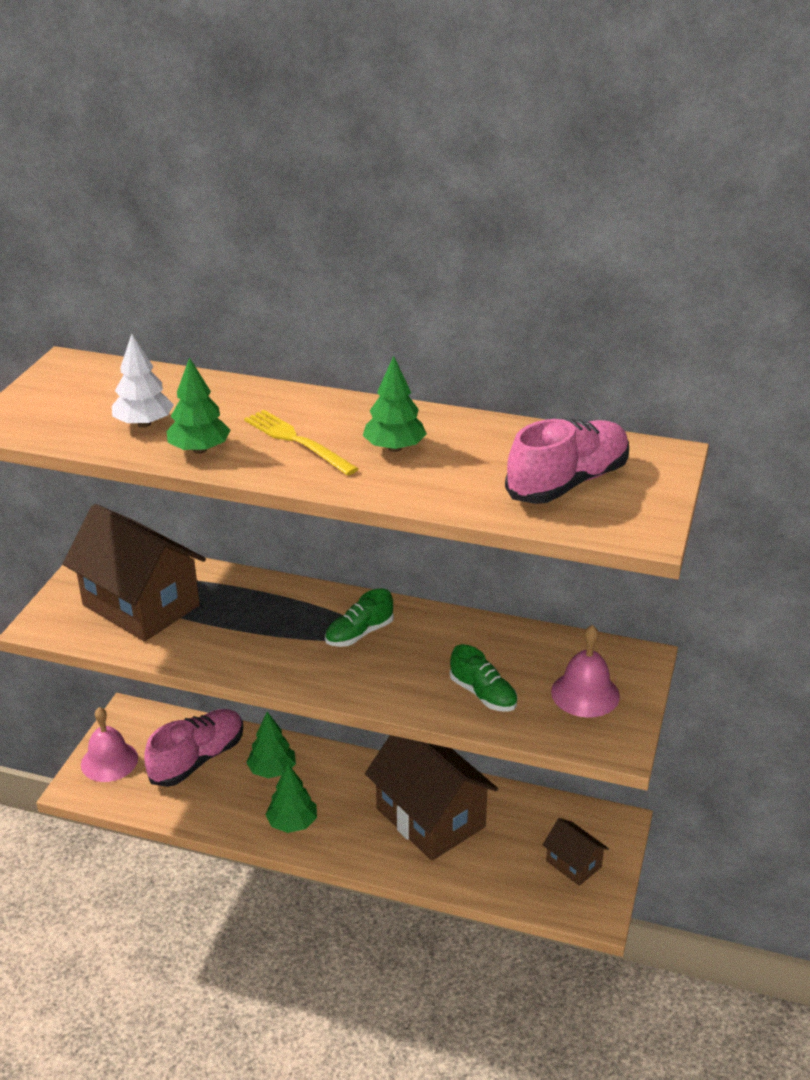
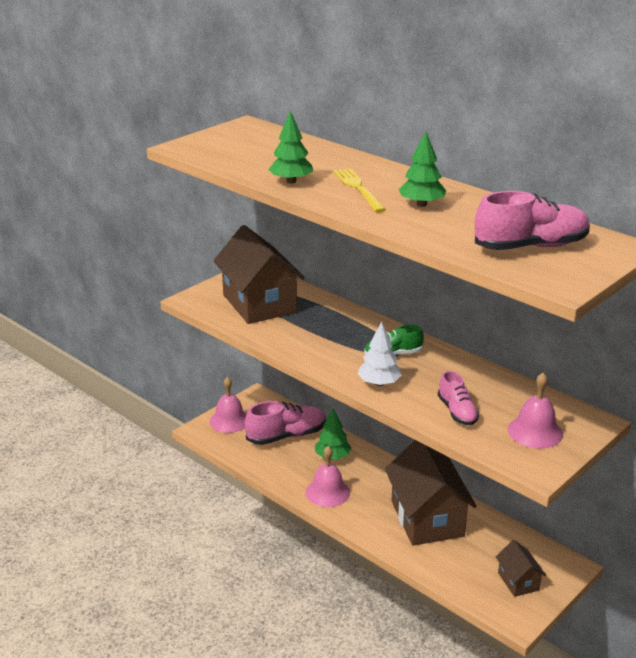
camera: 25 degrees right, 5 degrees down
(144, 424) = (268, 162): white tree -> white tree (379, 383)
(292, 823) = (327, 492): green tree -> pink bell
(483, 694) = (457, 412): green shoe -> pink shoe

